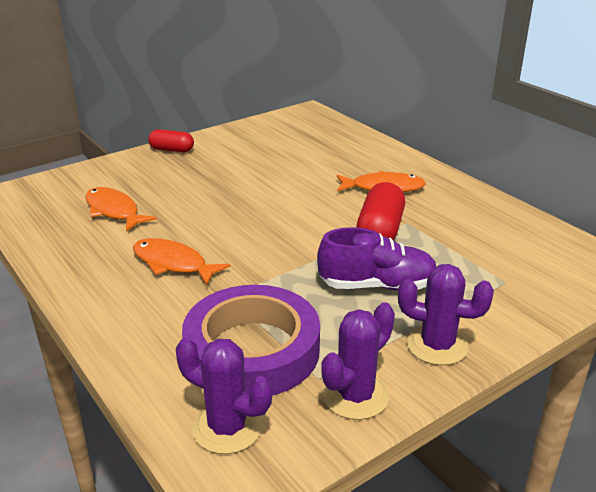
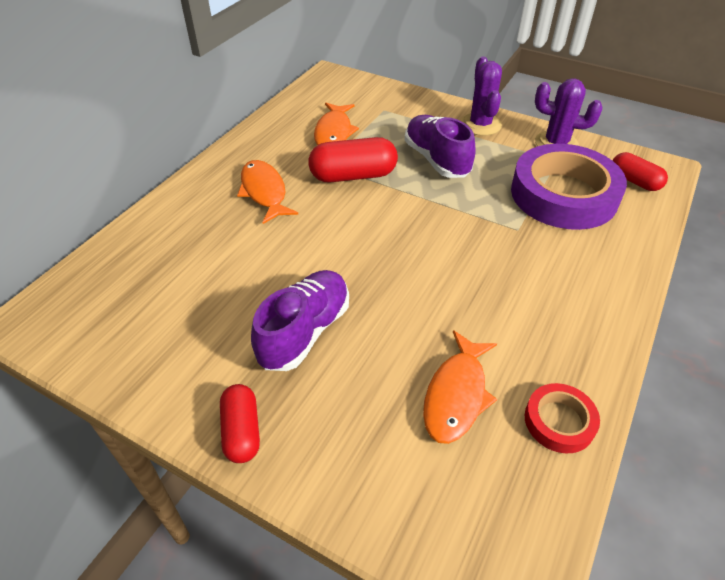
camera: 115 degrees left, 15 degrees up
(51, 238) = (559, 421): none -> red tape
(173, 264) = (509, 284): orange fish -> orange fish (334, 132)
(218, 176) = (304, 331): none -> purple shoe
(227, 428) = (634, 181): purple cactus -> red capsule

